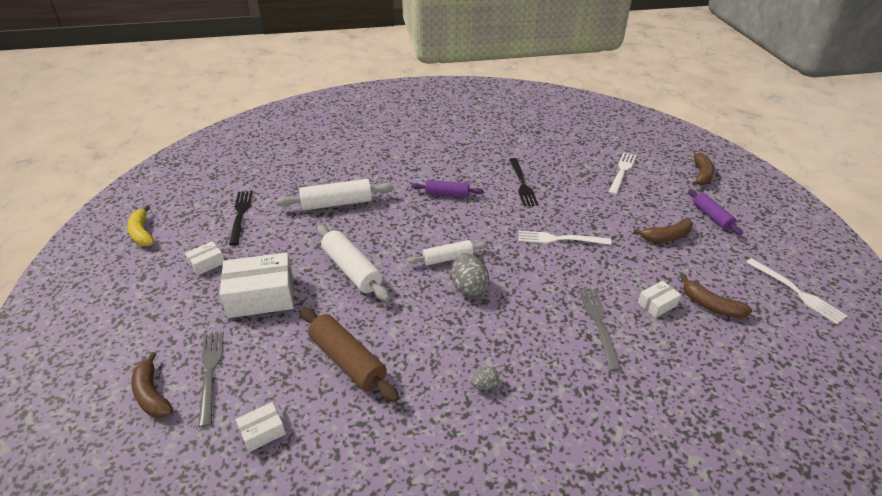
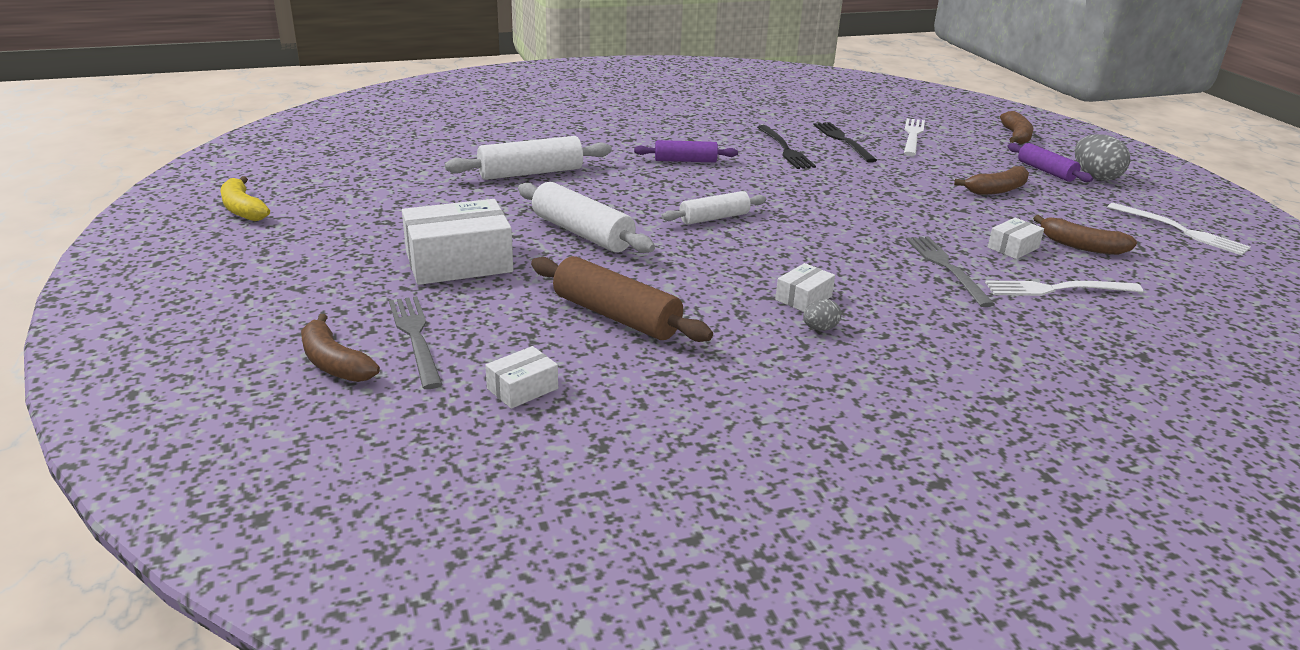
camera: 10 degrees left, 10 degrees down
(207, 263) = (360, 235): white box -> white box (803, 298)
(240, 215) = (390, 188): black fork -> black fork (843, 141)
(468, 287) = (755, 242): grey egg -> grey egg (1095, 177)
(560, 239) = (859, 196): white fork -> white fork (1058, 289)

